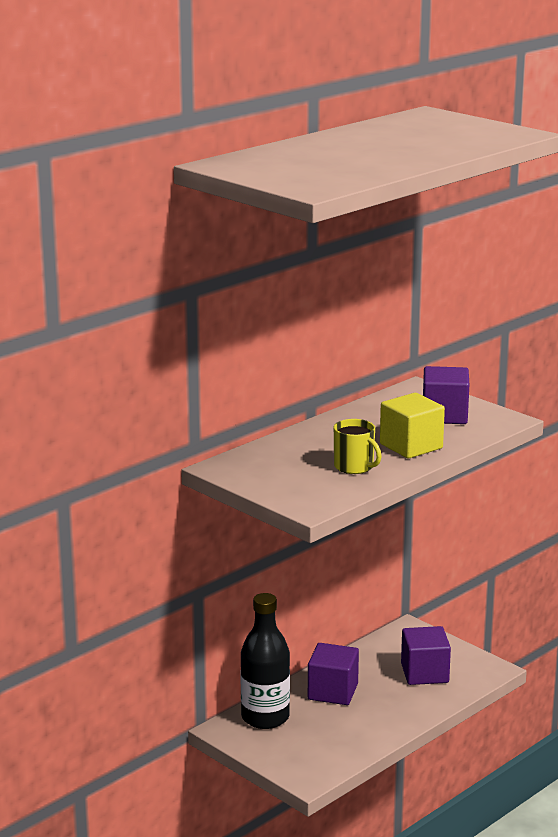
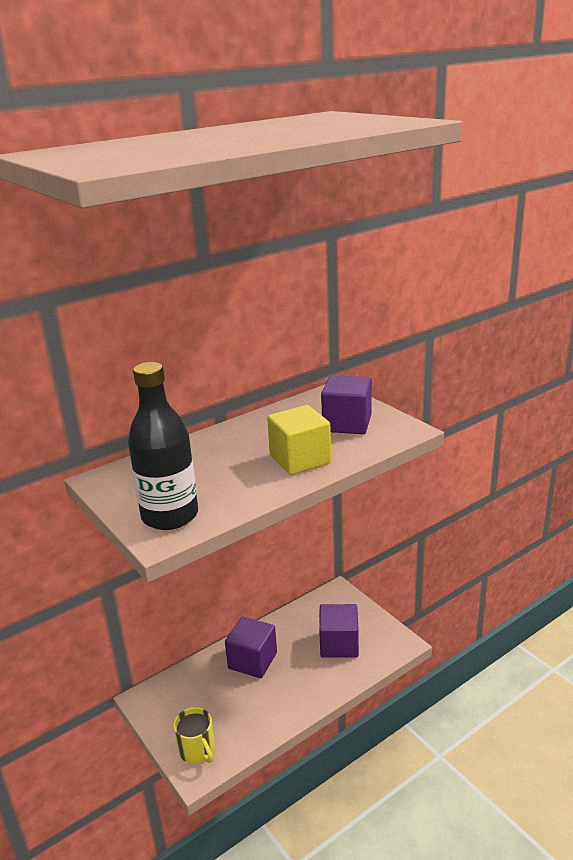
camera: 10 degrees right, 5 degrees up
(265, 717) = (184, 687): black bottle -> black bottle (170, 516)
(354, 467) = (232, 484): yellow mug -> yellow mug (197, 750)

